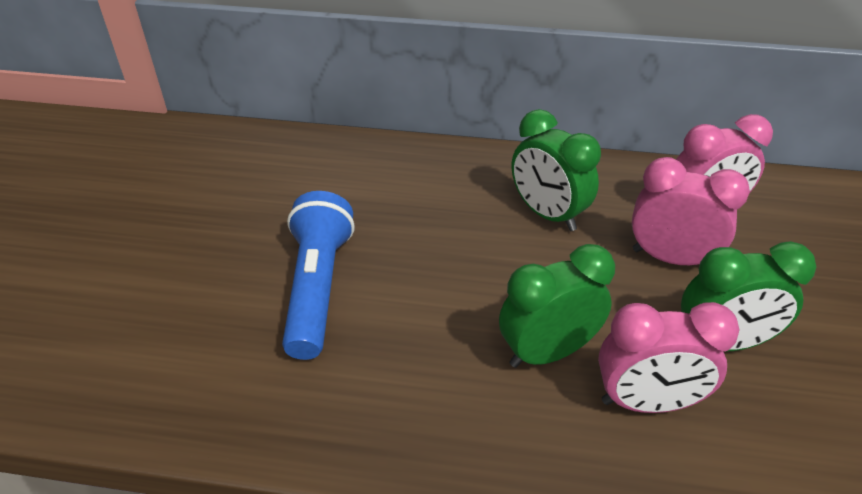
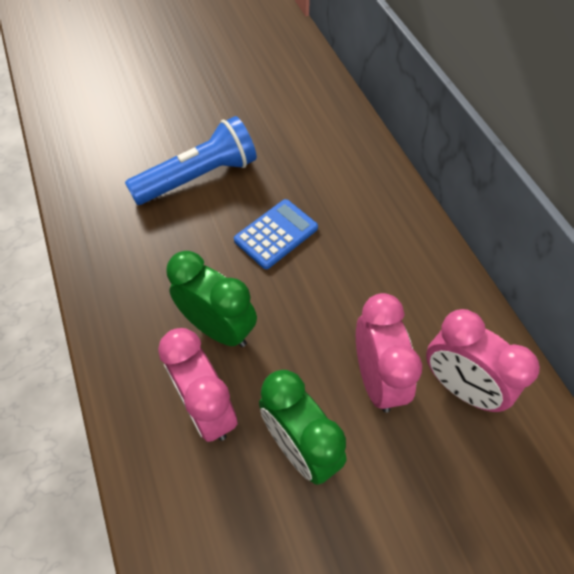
camera: 60 degrees right, 15 degrees up
(454, 257) = (276, 234): none -> blue calculator
(547, 214) = (367, 272): green clock -> none

